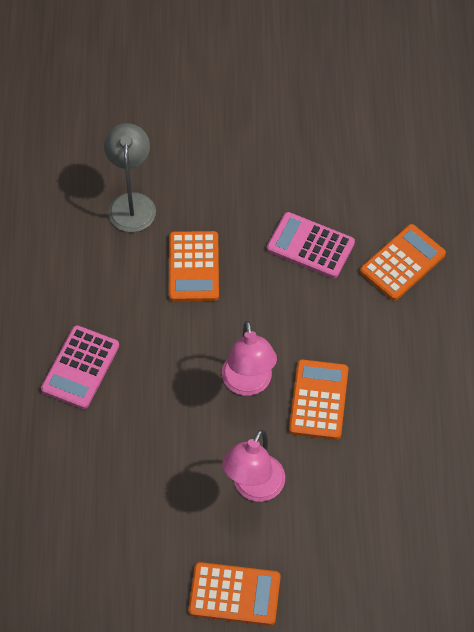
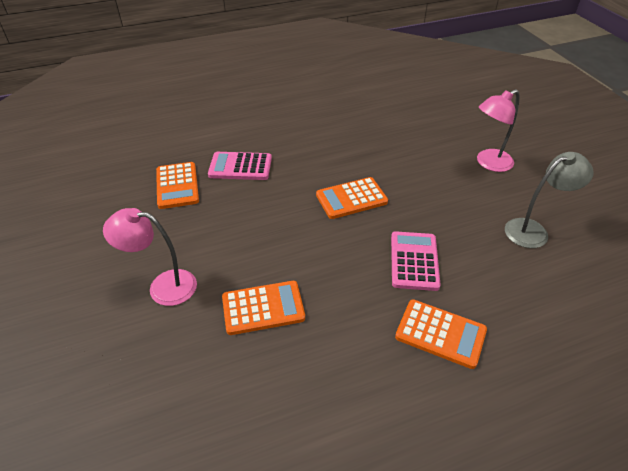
camera: 70 degrees right, 15 degrees down
(132, 203) = (384, 156): grey lamp -> grey lamp (533, 230)
(234, 594) = (58, 300): orange calculator -> orange calculator (177, 186)
(248, 384) = (261, 257): pink lamp -> pink lamp (488, 163)

